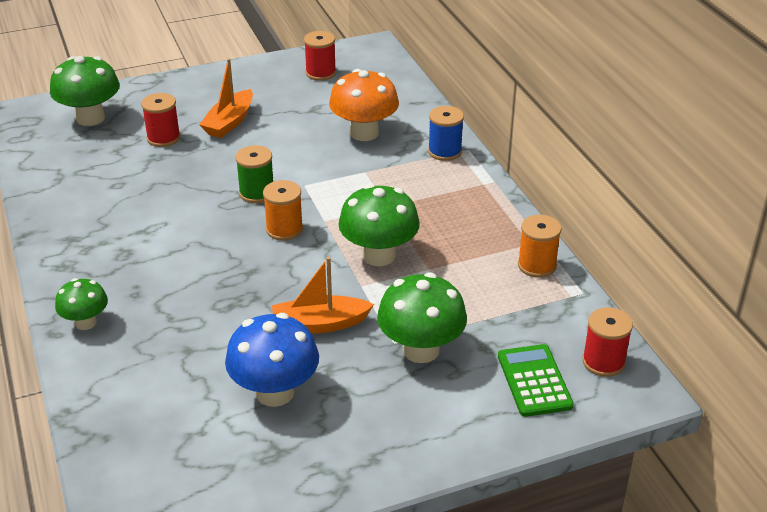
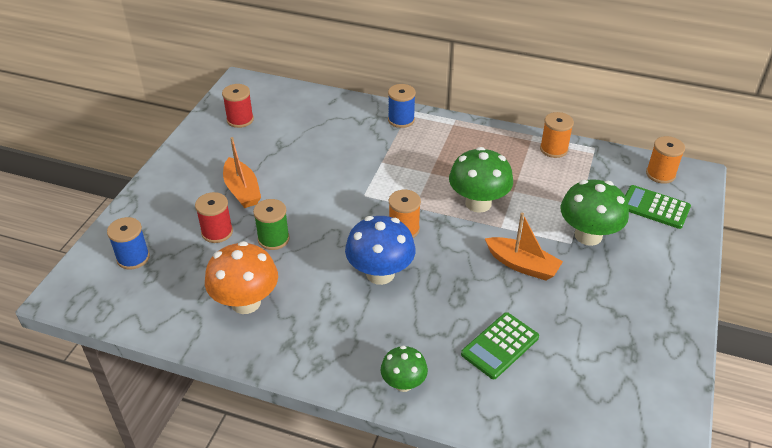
camera: 50 degrees left, 5 degrees up
(90, 118) = (133, 258): green mushroom -> blue spool
(189, 359) = (500, 346): none -> green calculator
(257, 193) = (346, 221): green spool -> green spool (273, 239)
(275, 392) = (572, 320): blue mushroom -> blue mushroom (380, 273)
(319, 324) = (522, 265): orange boat -> orange boat turned 90 degrees counterclockwise
(364, 133) = (338, 139): orange mushroom -> orange mushroom (246, 302)
(603, 362) = (660, 174): red spool -> orange spool

